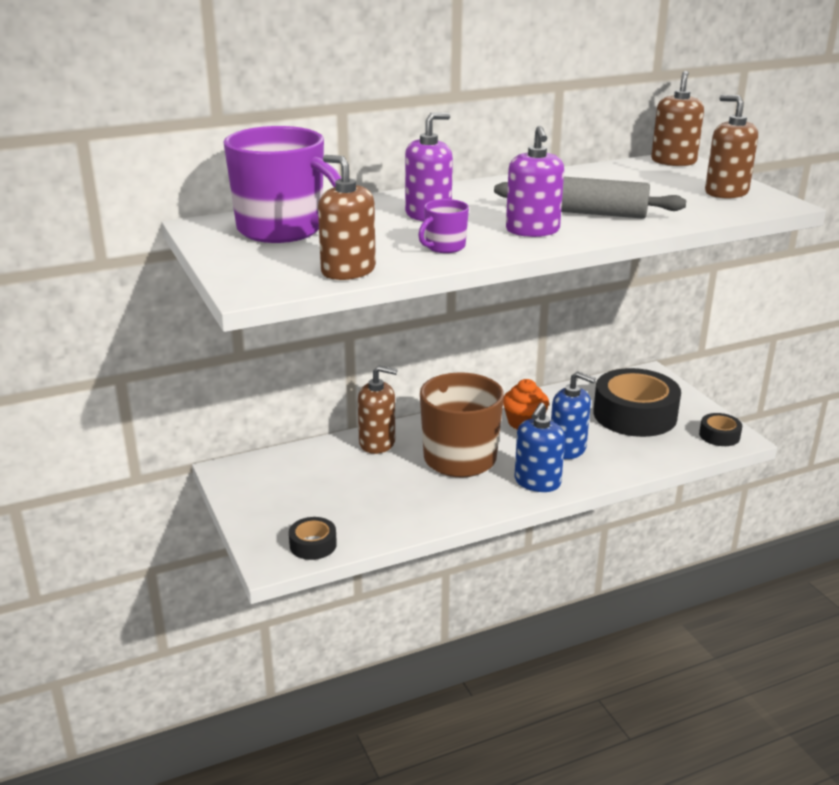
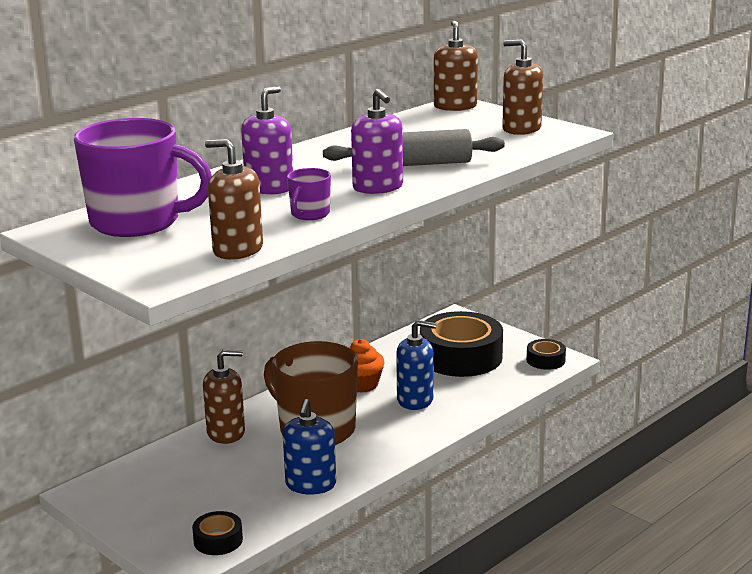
camera: 20 degrees left, 5 degrees down
(537, 482) = (403, 435): blue soap dispenser -> blue soap dispenser (310, 484)

